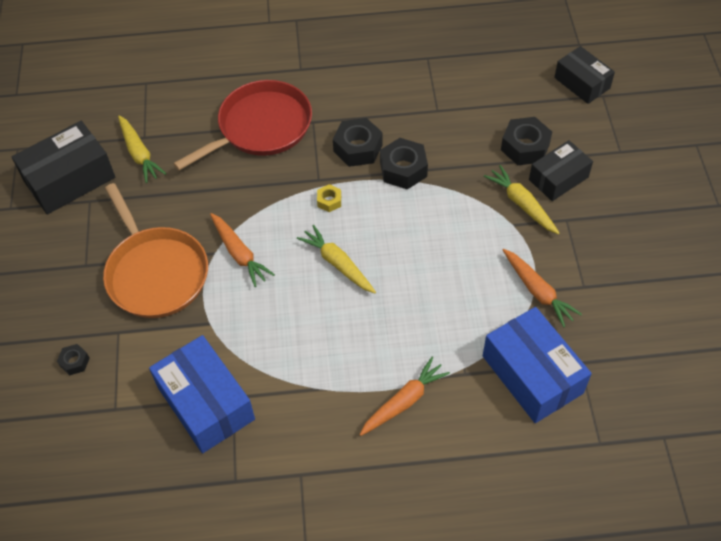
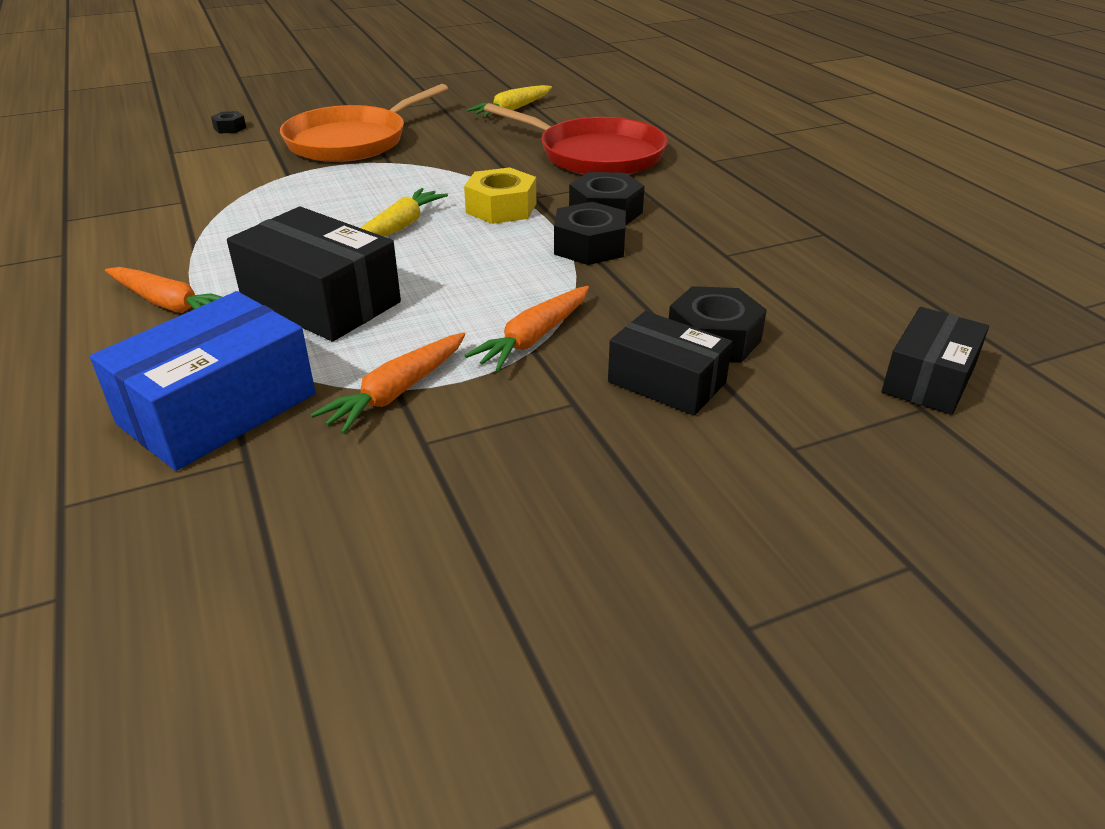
camera: 70 degrees right, 20 degrees down
(69, 179) = (459, 91): black box -> black box (321, 301)
(206, 403) = (175, 189): blue box -> none
(239, 253) = (393, 173): orange carrot -> orange carrot (534, 338)
(329, 201) = (501, 208): yellow nut -> yellow nut, size x1.90
(522, 204) = (582, 352): yellow carrot -> none

